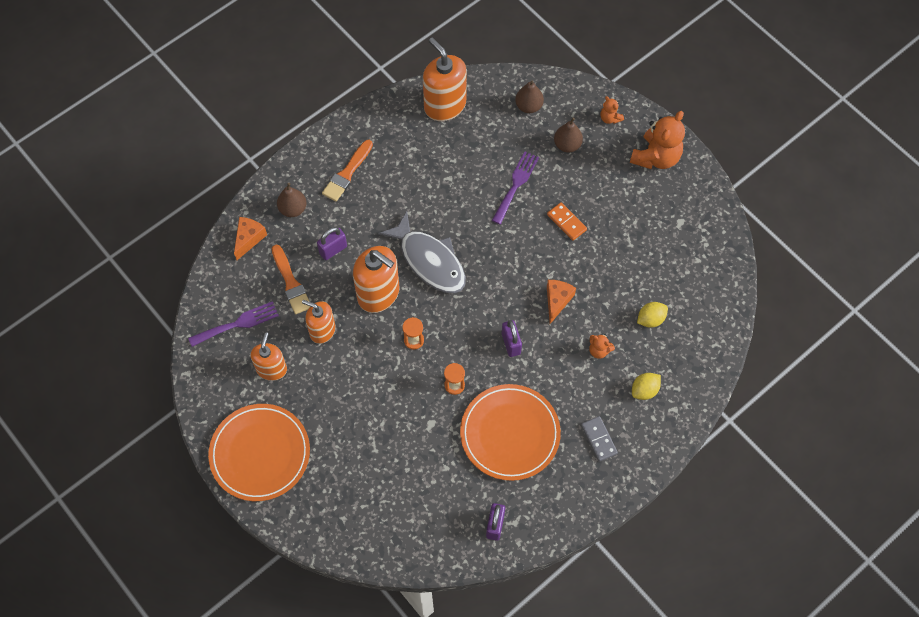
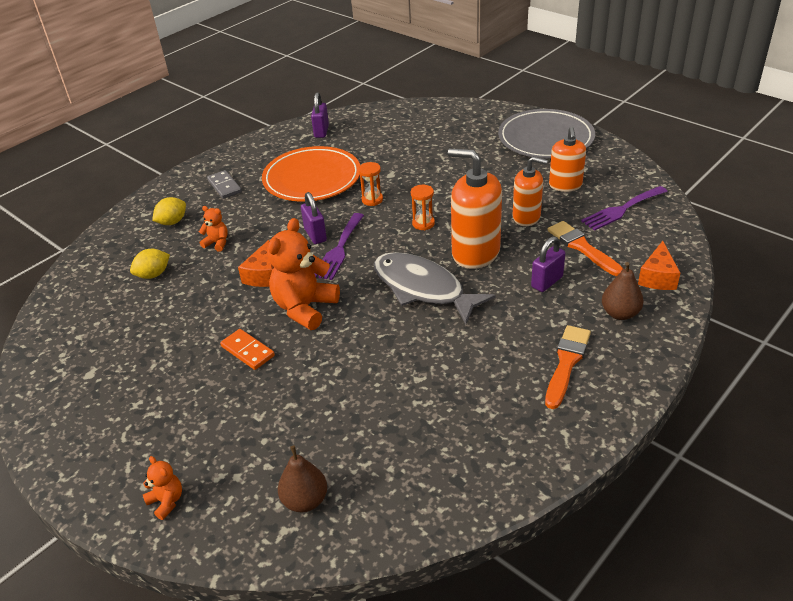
camera: 175 degrees right, 25 degrees down
(260, 453) = (545, 138): orange plate -> grey plate
(445, 105) = (448, 480): orange soap dispenser -> none
(516, 184) = (319, 384): purple fork -> purple fork (339, 249)
(567, 145) = (241, 449): brown pear -> none
(656, 157) = (103, 451): orange teddy bear -> orange teddy bear (305, 308)

